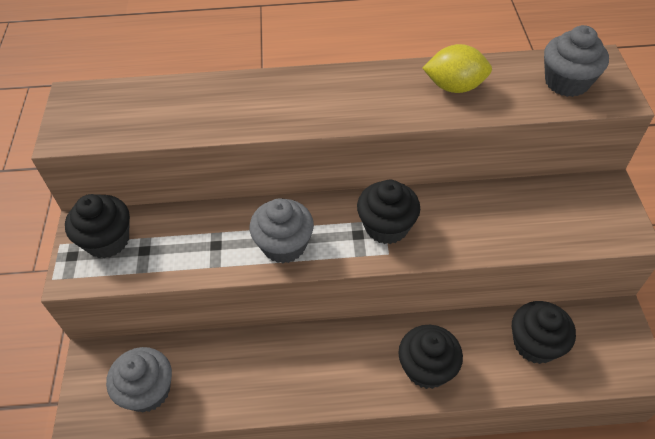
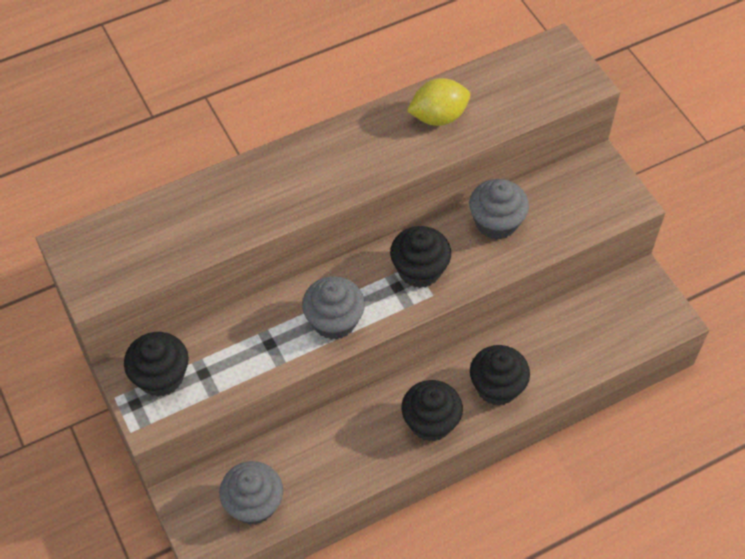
camera: 25 degrees left, 5 degrees up
(535, 344) = (581, 330): black cupcake -> black cupcake (430, 422)
(566, 82) = (536, 80): grey cupcake -> grey cupcake (496, 222)

